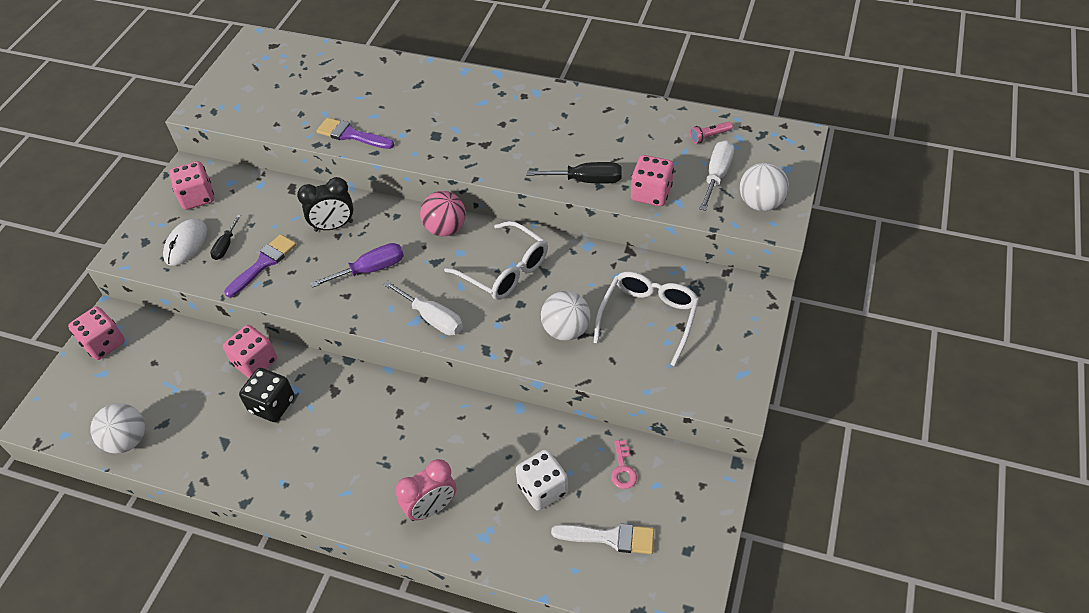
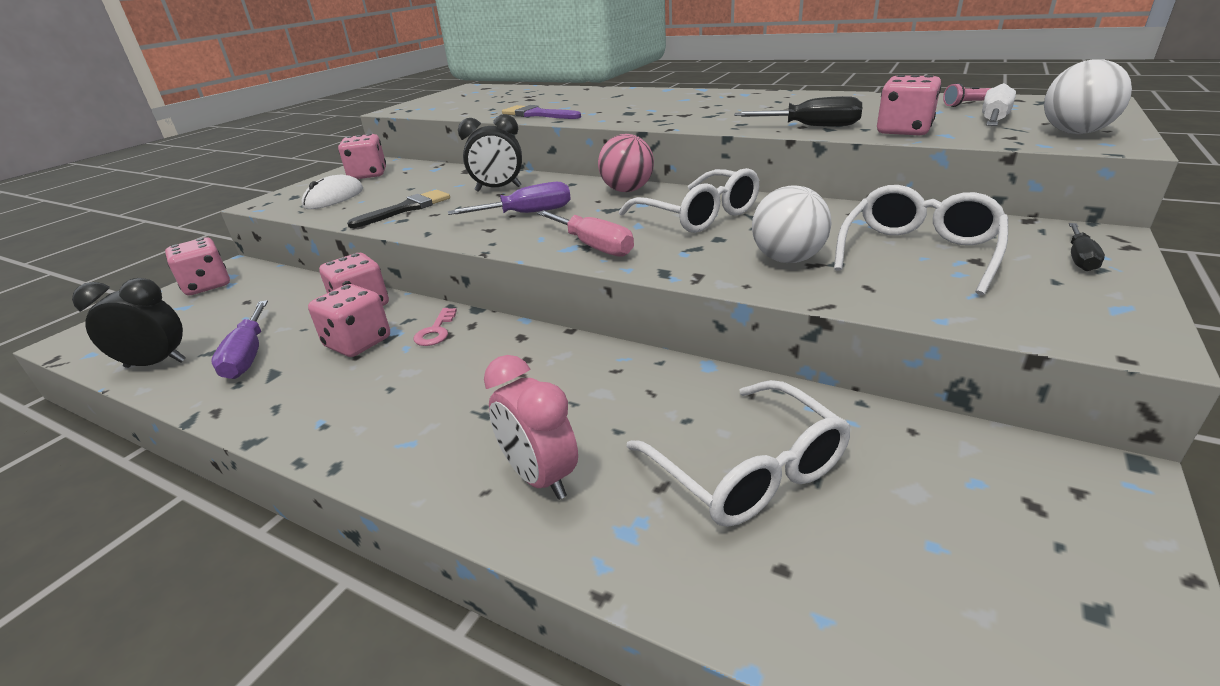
camera: 10 degrees right, 20 degrees down
(127, 440) = (156, 364): white ball -> black clock
(195, 425) = (248, 356): none -> purple screwdriver
(226, 246) = (374, 199): black screwdriver -> black screwdriver (1080, 258)
(263, 263) = (406, 209): purple brush -> black brush
(272, 405) = (358, 343): black dice -> pink dice
(431, 508) = (540, 477): pink clock -> pink clock turned 75 degrees clockwise
(432, 318) = (594, 246): white screwdriver -> pink screwdriver
(542, 489) = (746, 469): white dice -> white glasses
(610, 537) = (897, 563): white brush -> none
(623, 469) = (900, 453): pink key -> pink key (436, 331)

